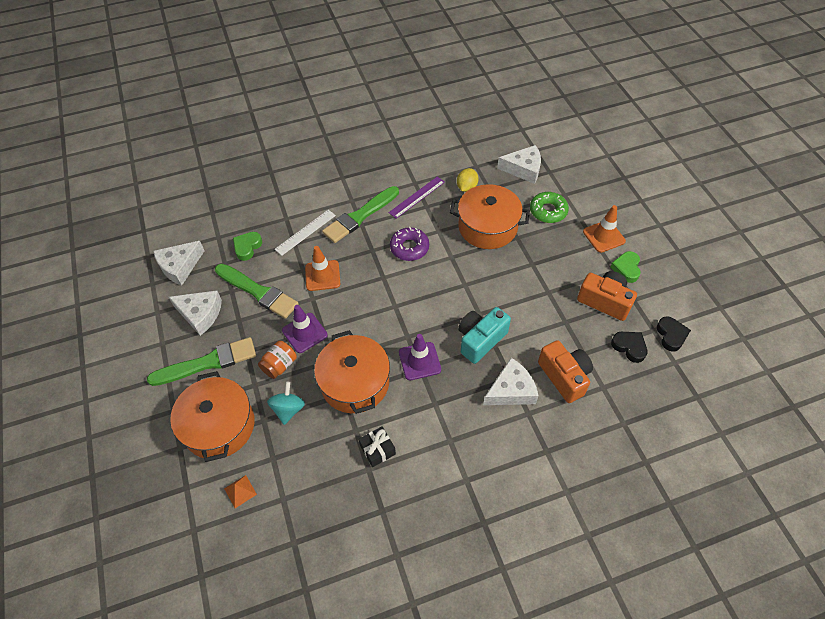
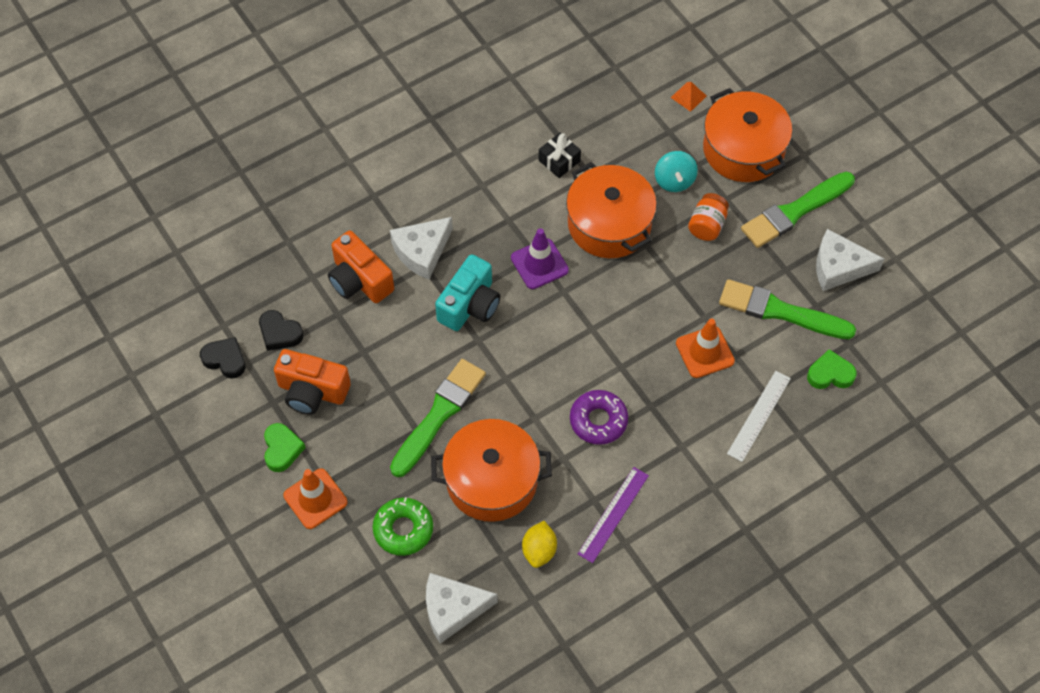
camera: 165 degrees right, 5 degrees up
(180, 266) = (907, 326): white cheese -> none
(247, 247) = (830, 374): green heart -> green heart turned 105 degrees counterclockwise
(305, 333) = (694, 270): purple traffic cone -> none
(360, 216) = (689, 460): green brush -> green brush (439, 415)
(671, 335) = (225, 360): black heart -> black heart turned 135 degrees clockwise

